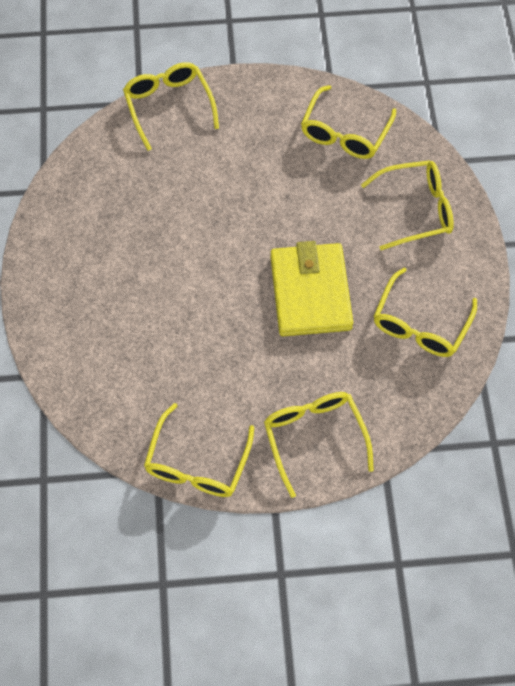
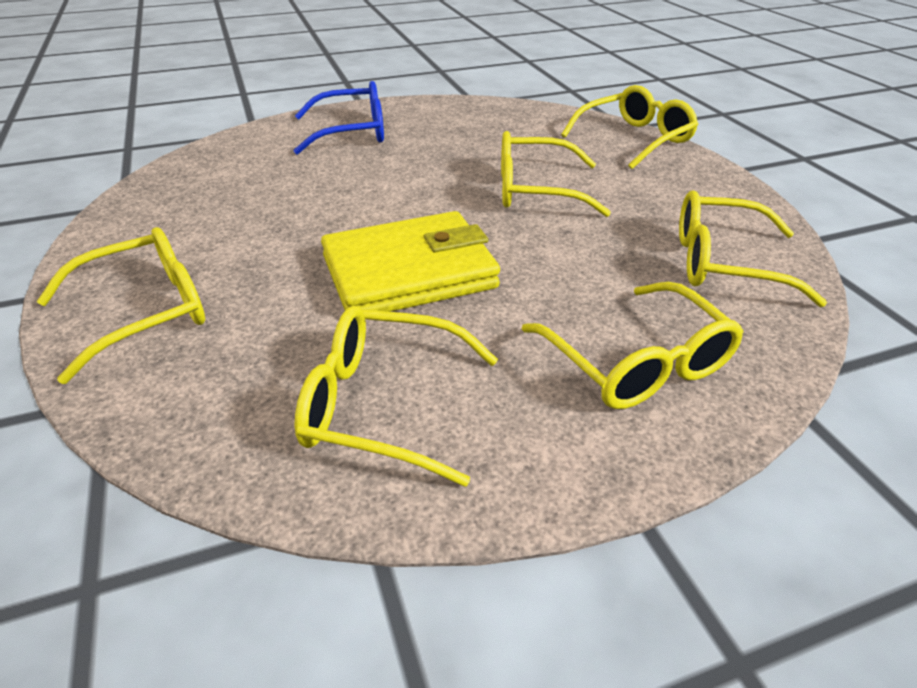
camera: 75 degrees right, 25 degrees down
(82, 296) = (352, 132): none -> blue glasses
(197, 463) = (122, 224): yellow glasses -> yellow glasses (535, 190)

